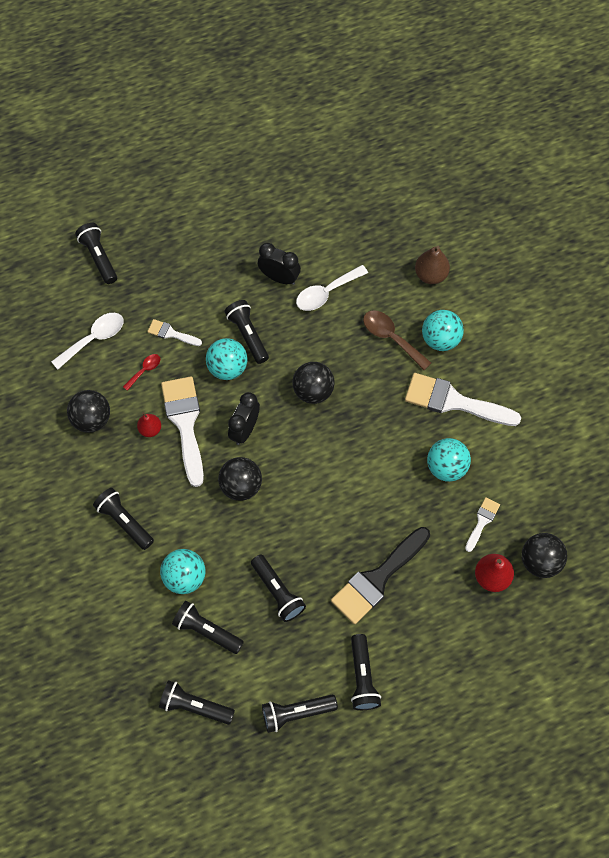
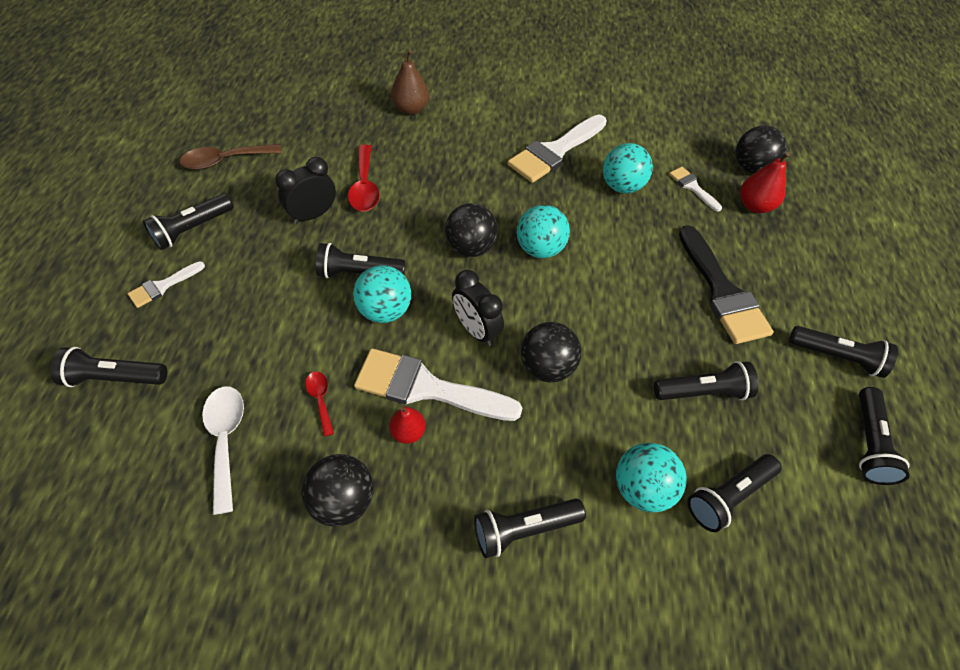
camera: 65 degrees left, 10 degrees down
(171, 333) = (293, 346): white brush -> white brush (163, 286)
(195, 706) = (834, 562): black flashlight -> black flashlight (192, 229)
(326, 293) = (364, 187): white spoon -> red spoon
(391, 338) = (455, 163): brown spoon -> brown spoon (225, 161)
(440, 339) = (483, 132): turquoise ball -> turquoise ball (539, 249)

